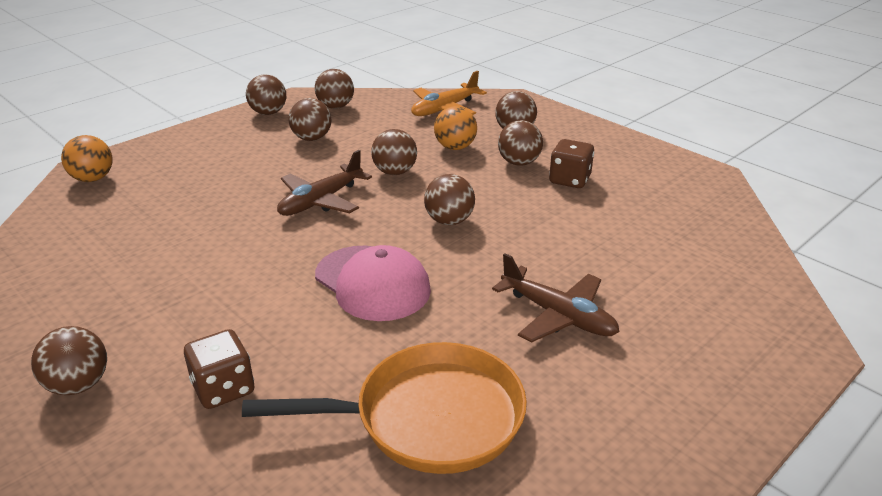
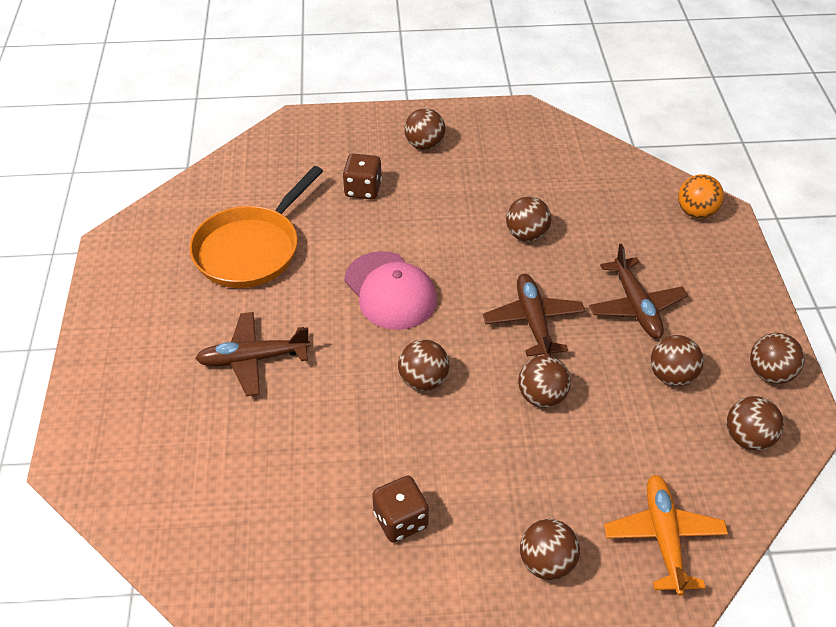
camera: 130 degrees right, 15 degrees up
(251, 168) = (636, 306): none -> brown plane
(372, 283) = (390, 291): pink cap -> pink cap turned 120 degrees counterclockwise
(455, 147) = (553, 477): orange ball -> none
(519, 162) = (472, 506): brown ball -> brown ball (526, 235)

